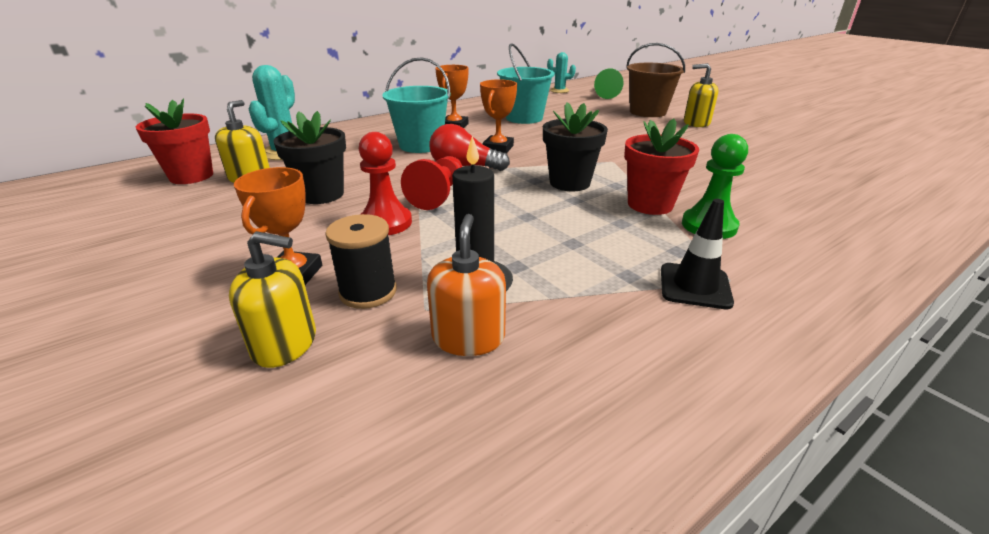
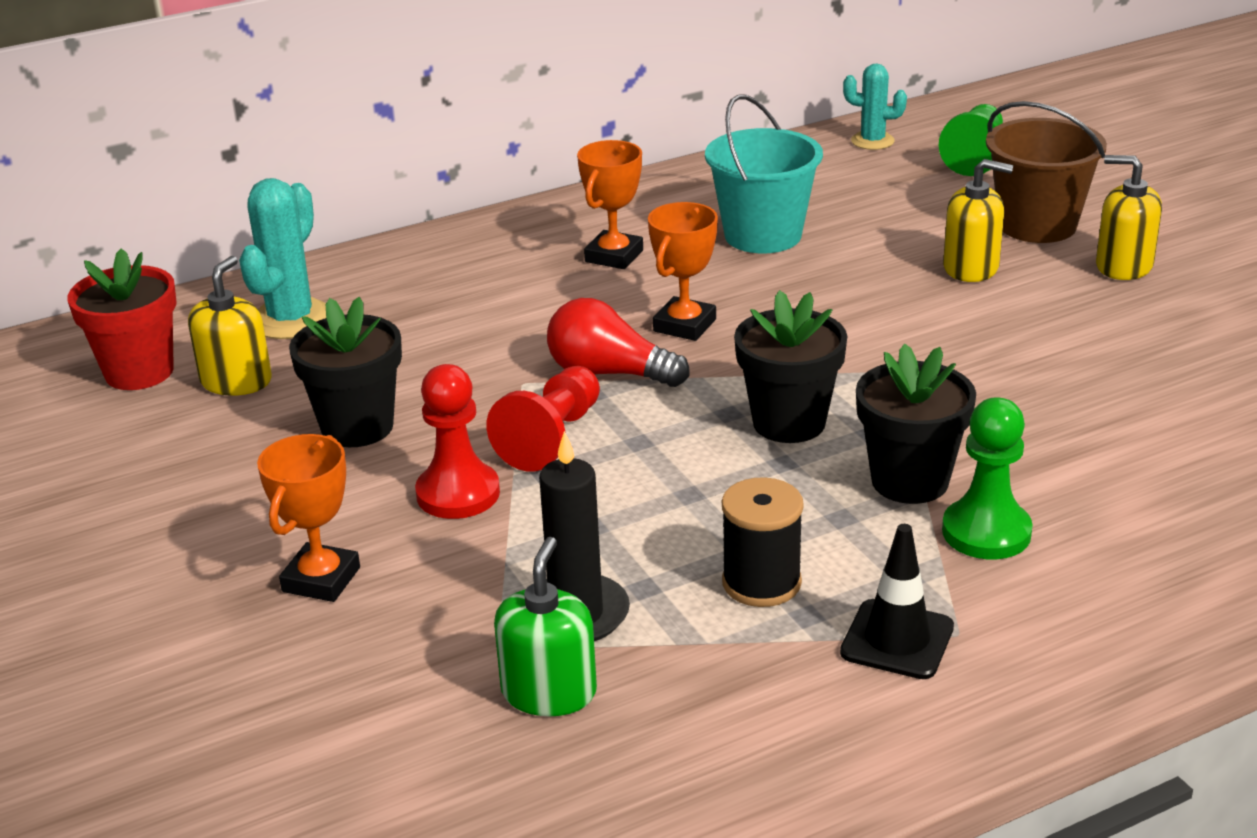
camera: 10 degrees right, 0 degrees up
(285, 344) = (315, 682): yellow soap dispenser -> yellow soap dispenser (971, 268)
(368, 292) = (423, 615): black spool -> black spool (761, 583)
(421, 145) = (539, 310): turquoise bucket -> none
(468, 337) = (549, 692): orange soap dispenser -> green soap dispenser
(650, 204) = (909, 481): red flower pot -> black flower pot

